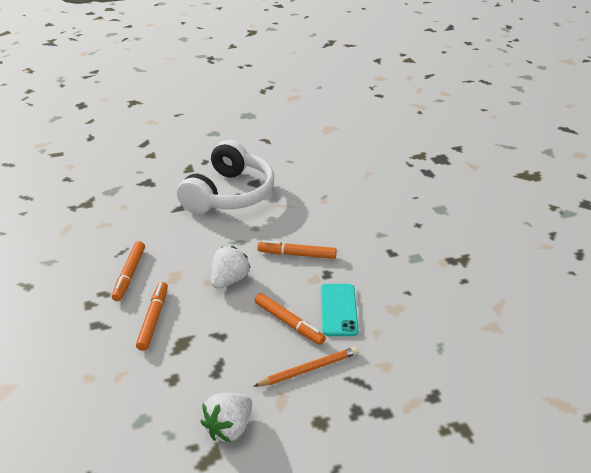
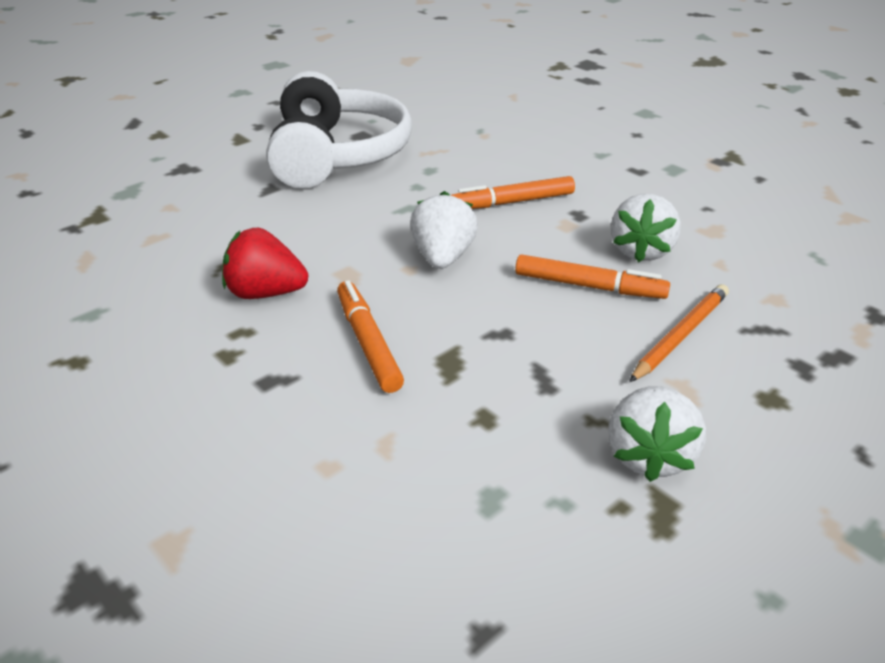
camera: 25 degrees left, 0 degrees up
(129, 275) = (265, 293): orange marker -> red strawberry
(338, 310) = (641, 251): turquoise phone -> white strawberry

